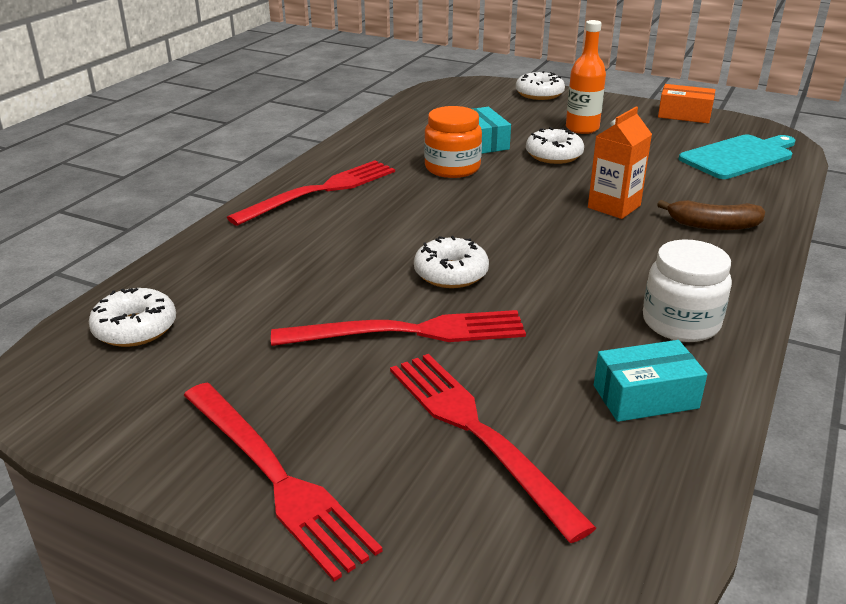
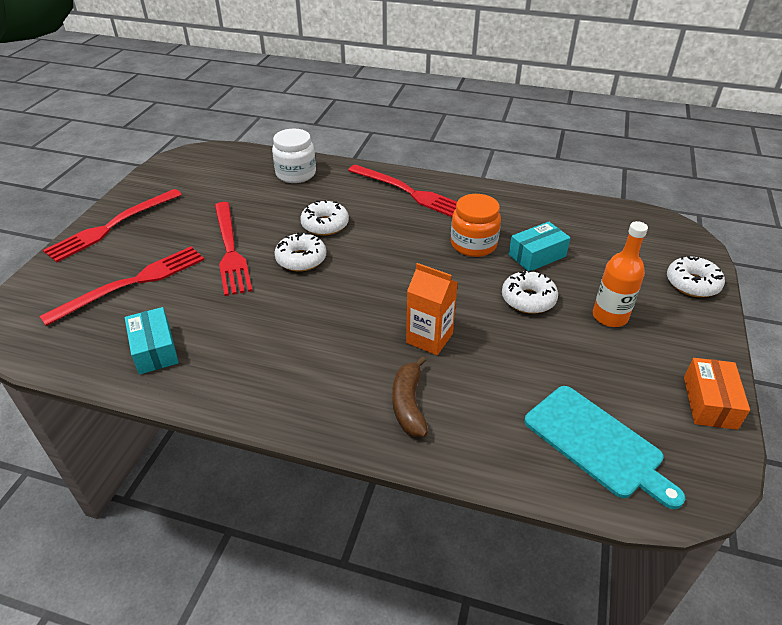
camera: 80 degrees right, 10 degrees up
(135, 328) = (234, 166): white donut -> white donut (325, 225)
(680, 323) = (241, 371): white jar -> white jar (296, 174)

